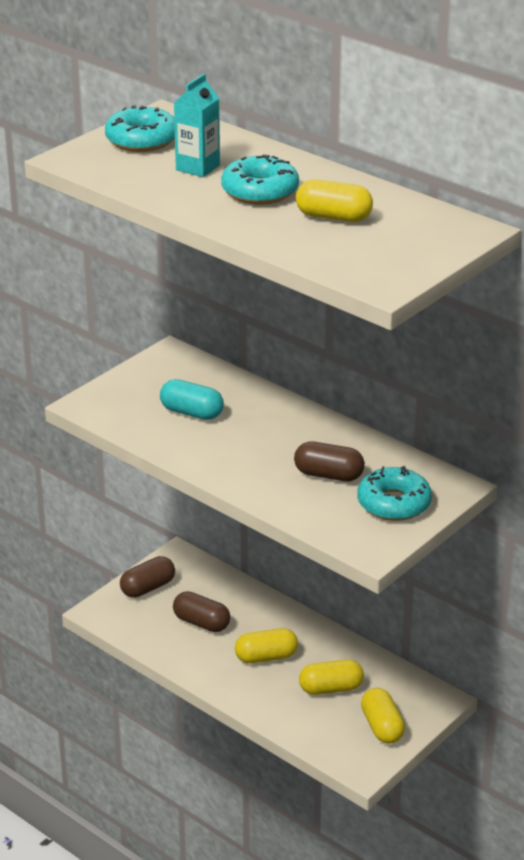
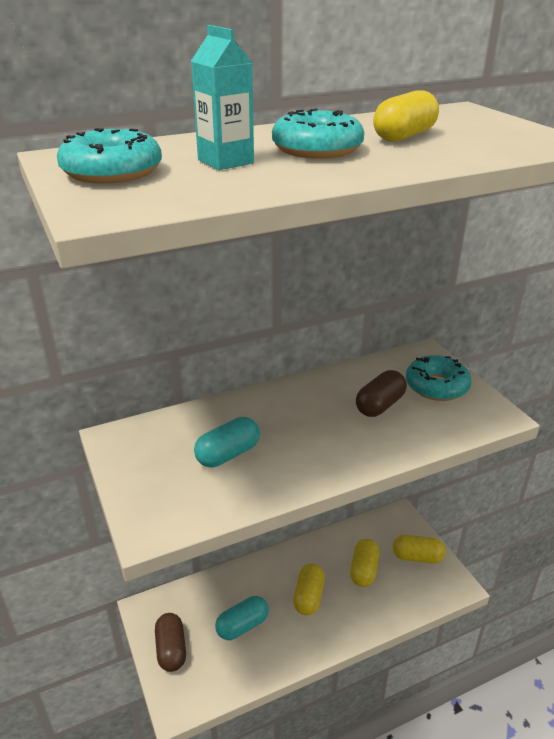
camera: 65 degrees left, 0 degrees up
(201, 623) = (242, 625): brown capsule -> turquoise capsule

